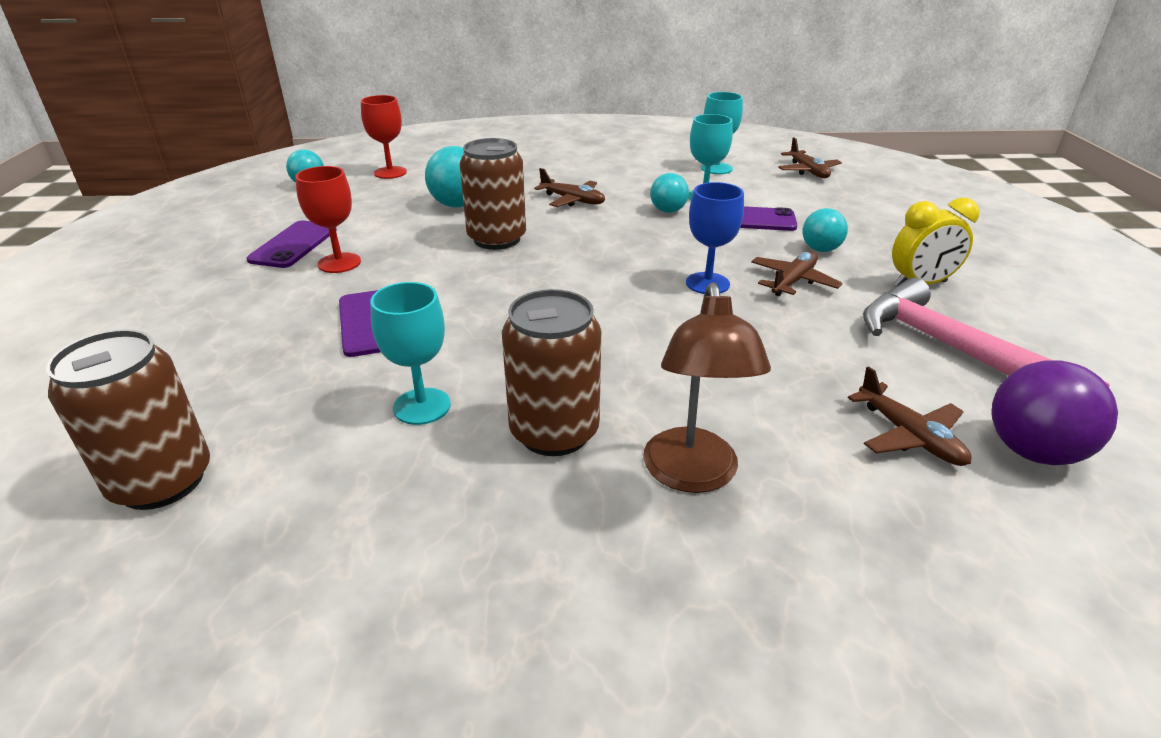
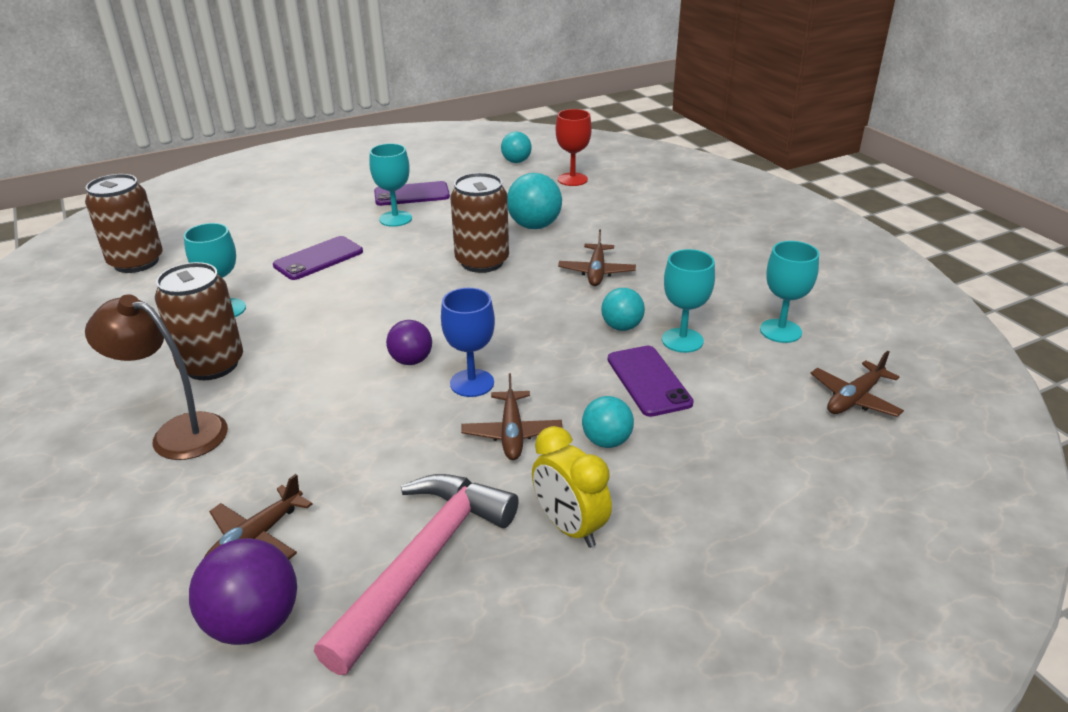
camera: 65 degrees right, 0 degrees up
(339, 263) = (395, 219): red goblet -> turquoise goblet
(648, 304) = (411, 360): none -> purple ball
(692, 475) = (177, 433): brown lamp -> brown lamp turned 45 degrees clockwise
(793, 281) = (512, 433): brown plane -> brown plane turned 75 degrees clockwise

